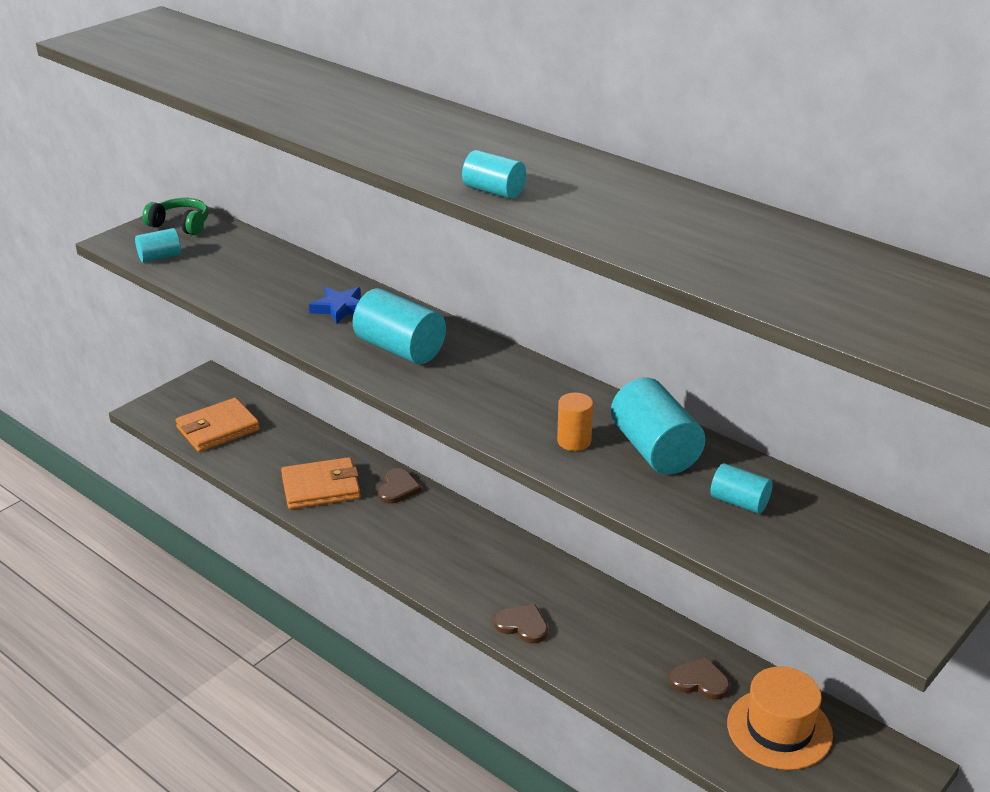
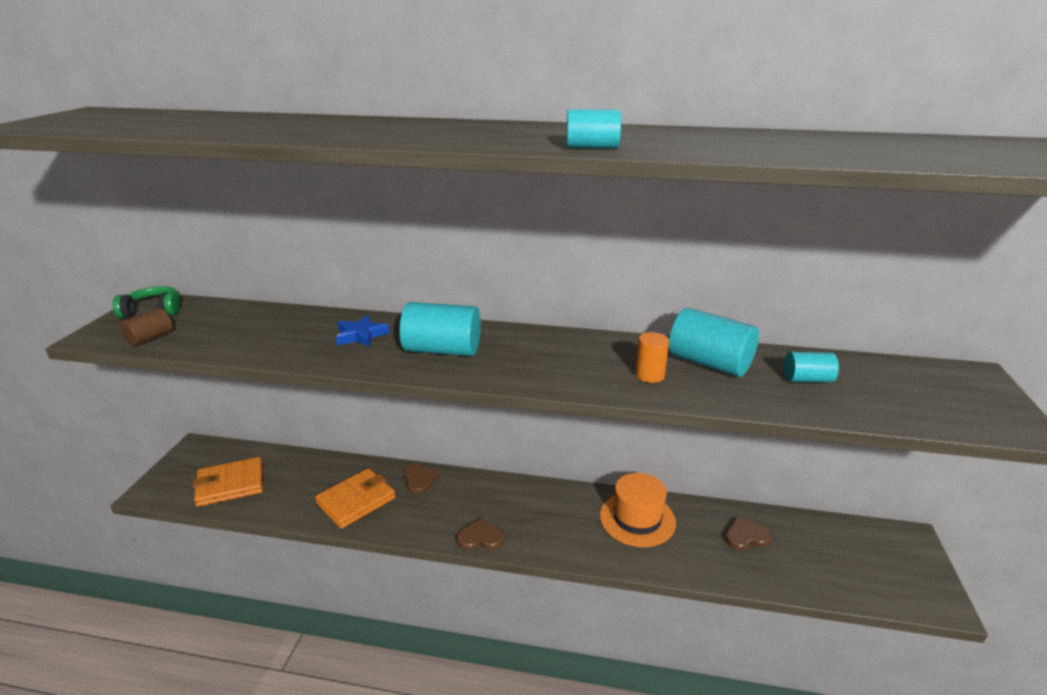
camera: 30 degrees left, 5 degrees down
(160, 257) = (150, 338): turquoise cylinder -> brown cylinder
(218, 429) = (230, 485): orange wallet -> orange wallet turned 45 degrees clockwise
(522, 625) = (598, 548): brown heart -> brown heart (480, 538)
(779, 729) = (823, 548): orange hat -> orange hat (637, 519)

